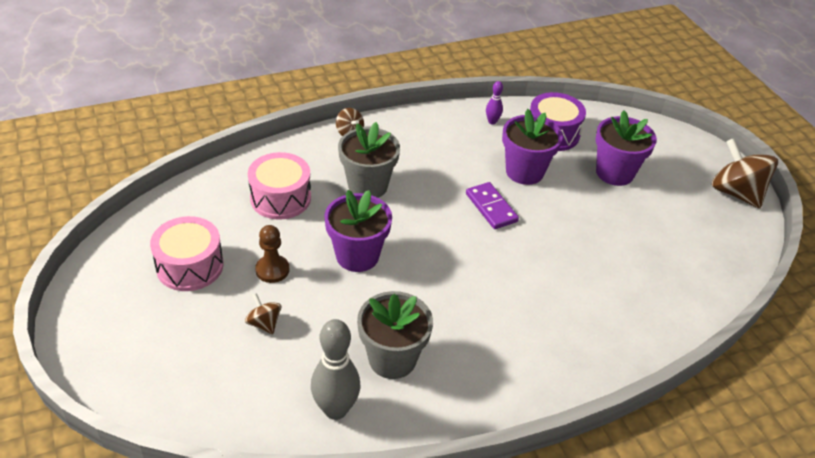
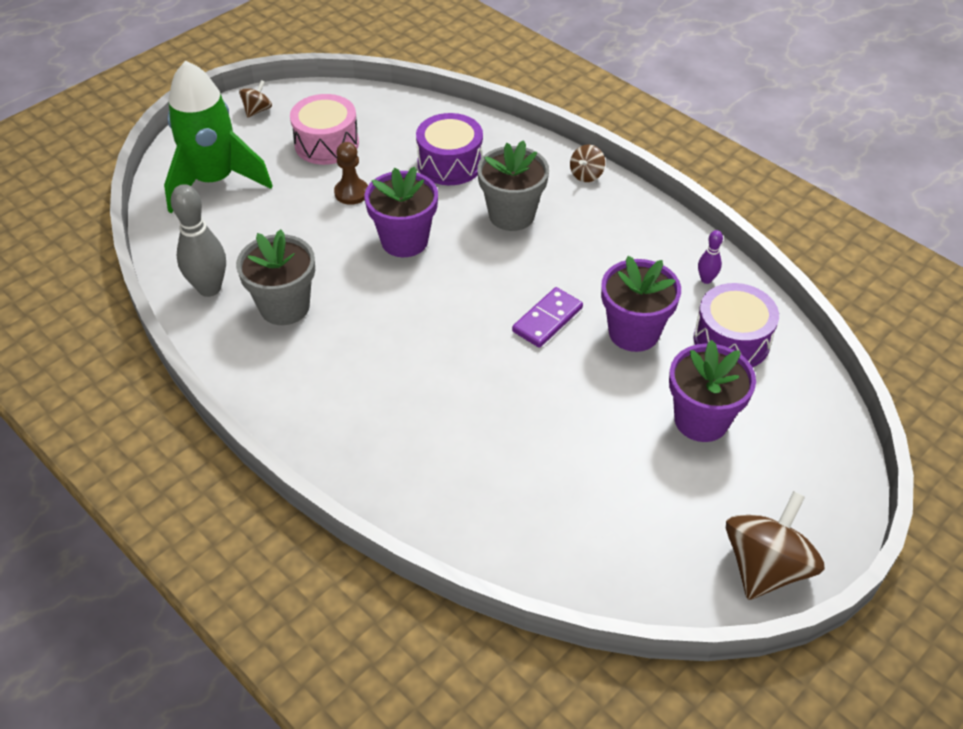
camera: 70 degrees right, 5 degrees up
(179, 365) = (214, 181): none -> green rocket
(264, 323) = (284, 211): brown spinning top -> brown spinning top (257, 110)
(280, 198) = (450, 163): pink drum -> purple drum

